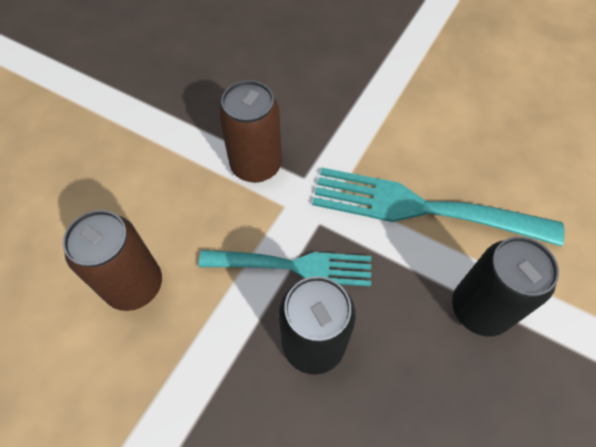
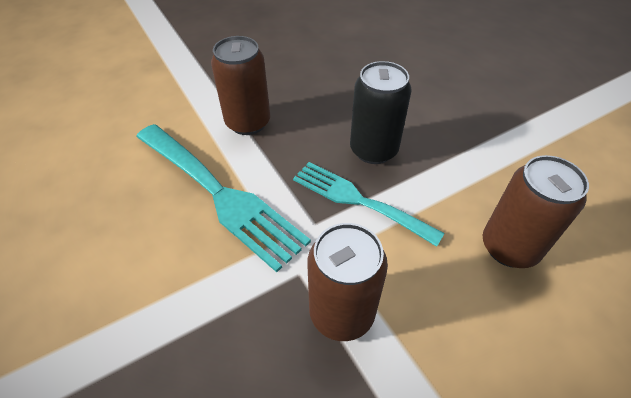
camera: 150 degrees left, 10 degrees down
(479, 309) = (248, 122): black can -> brown can

